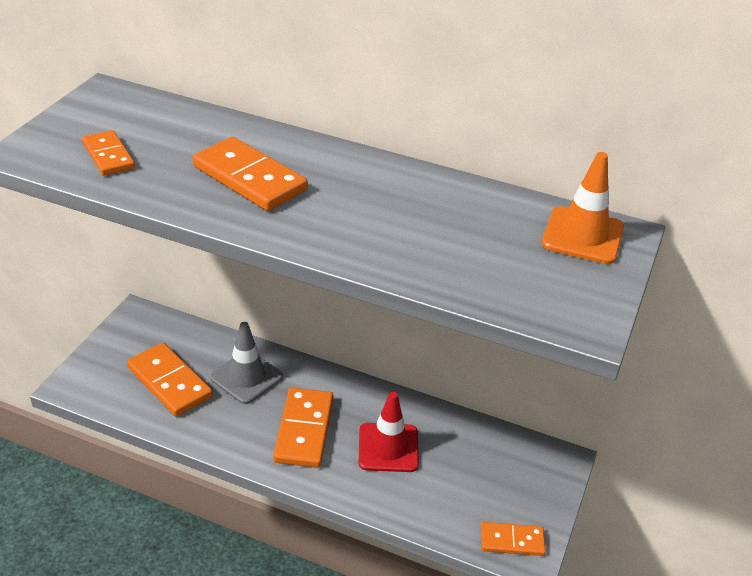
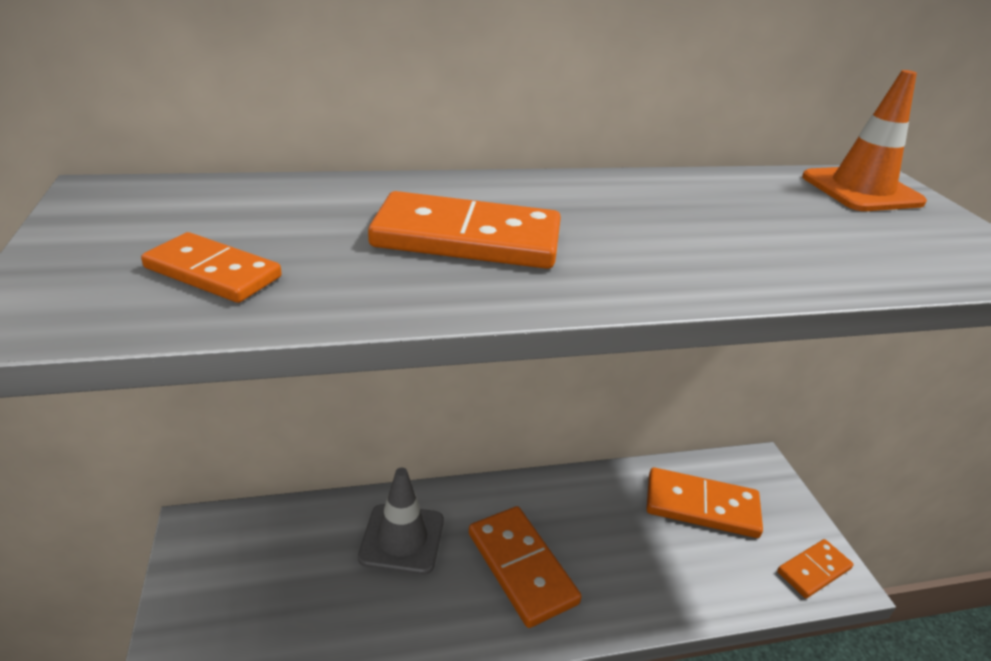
camera: 35 degrees left, 5 degrees down
(169, 382) = (312, 597): orange domino -> orange domino (701, 506)
(388, 448) = (619, 538): red traffic cone -> none

